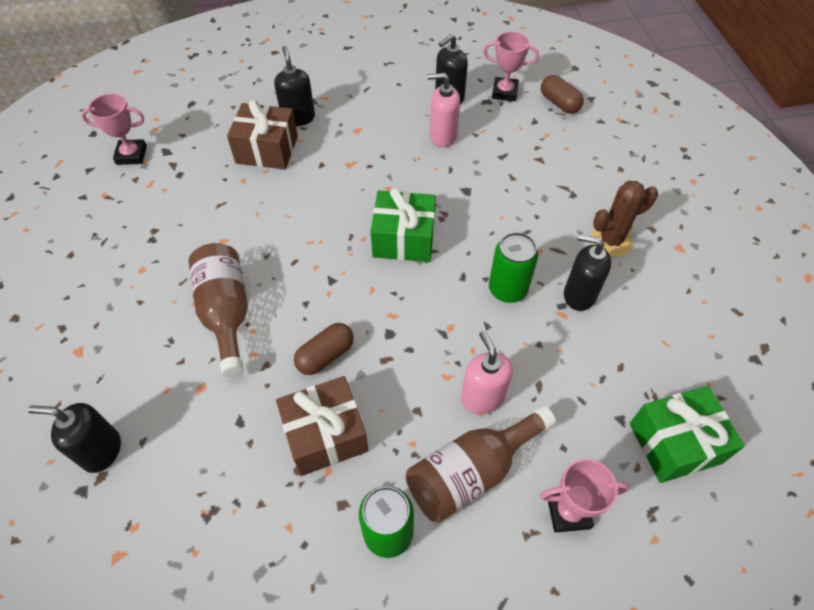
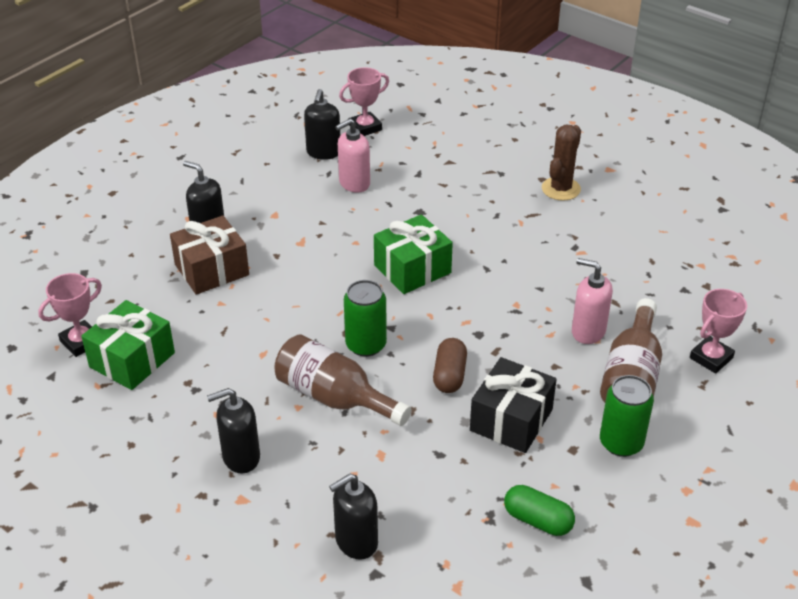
camera: 40 degrees left, 15 degrees down
(239, 549) = (537, 520): none -> green capsule
(325, 434) = (511, 420): brown gift -> black gift
(507, 289) = (527, 258): green can -> green can (366, 345)
(559, 103) = (418, 115): brown capsule -> none
(579, 295) = (578, 234): black soap dispenser -> black soap dispenser (241, 457)
(675, 443) = (728, 282): green gift -> green gift (132, 360)

